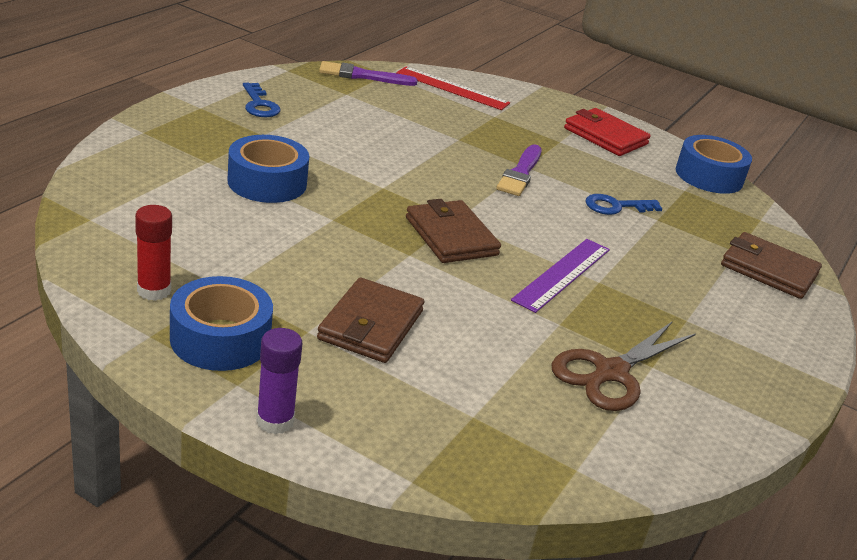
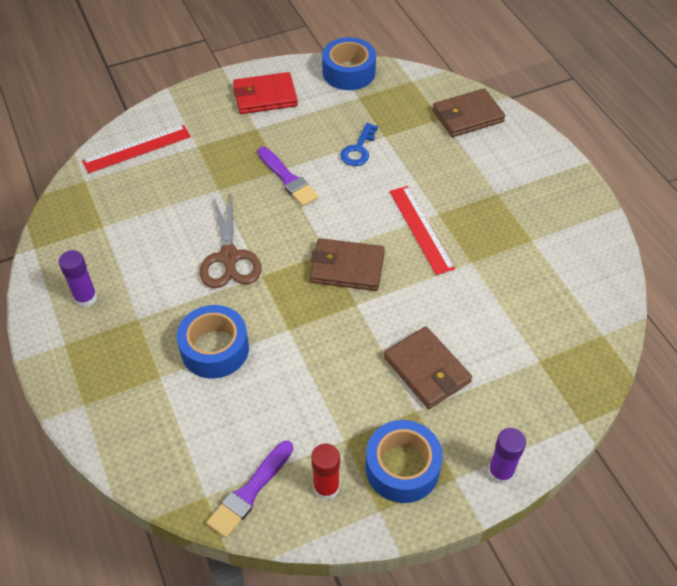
camera: 50 degrees left, 20 degrees up
(259, 105) = (86, 298): blue key -> purple glue stick
(362, 76) = (78, 199): purple brush -> purple brush (250, 492)
(562, 274) = (421, 229): purple ruler -> red ruler
(610, 373) = (529, 265): brown scissors -> brown scissors (229, 258)

